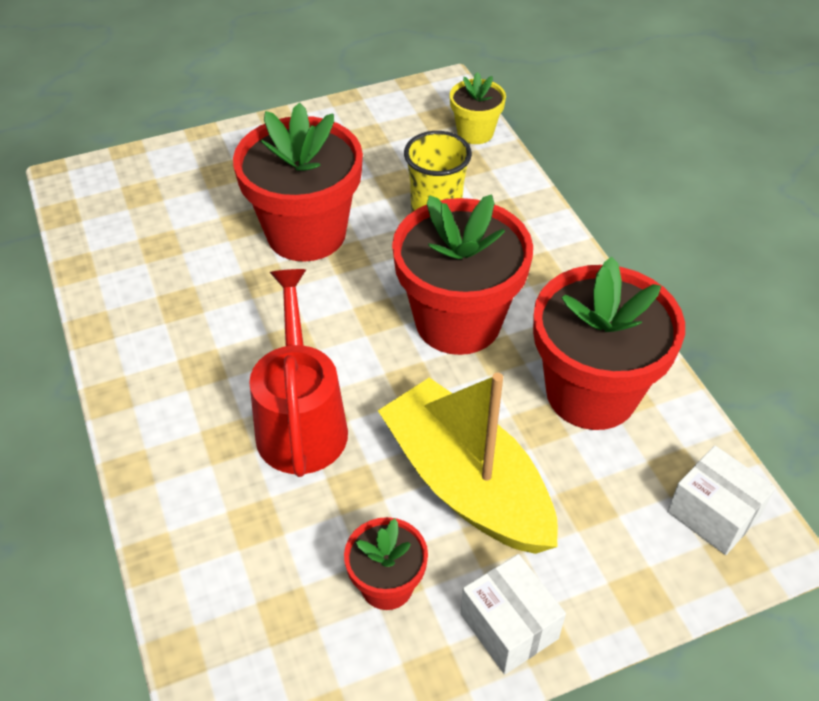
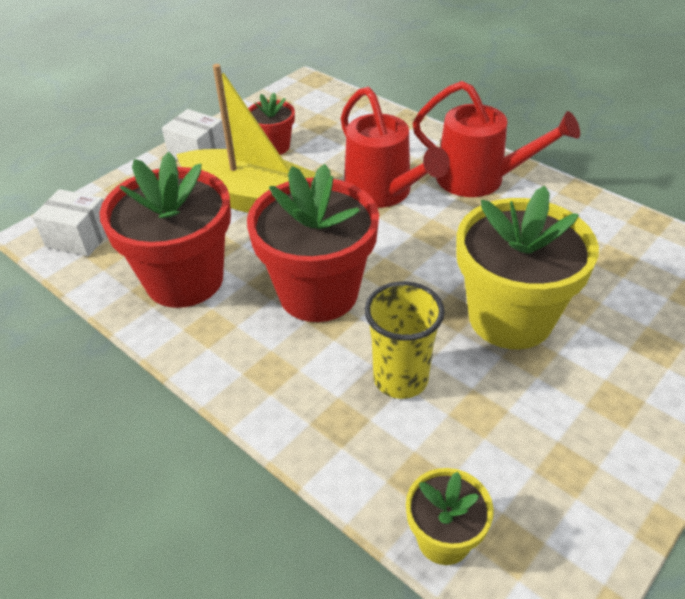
camera: 155 degrees right, 5 degrees down
(174, 391) = (481, 179): none -> red watering can
(306, 233) = (510, 318): red flower pot -> yellow flower pot

